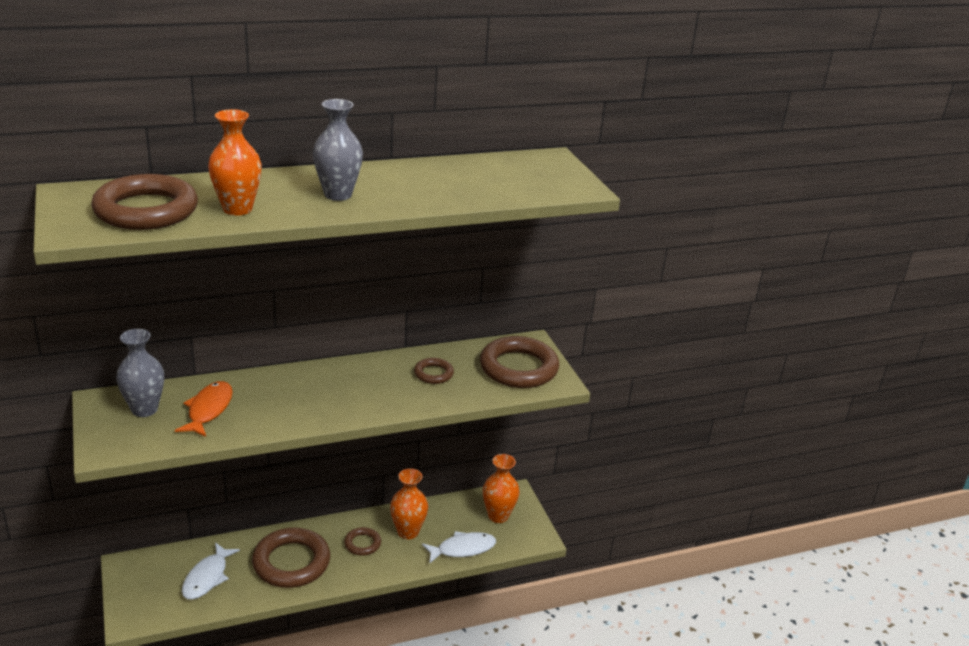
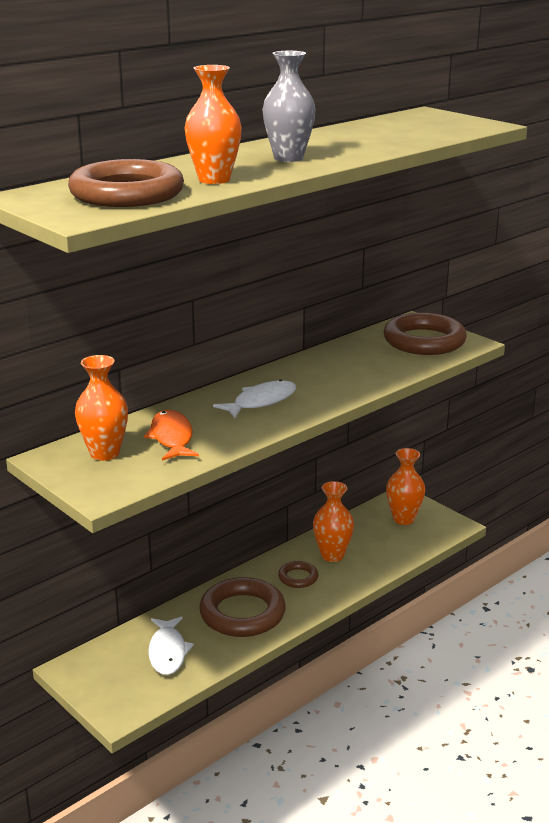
camera: 20 degrees left, 5 degrees down
(144, 409) = (104, 453): grey vase -> orange vase
(433, 374) = (354, 362): brown ring -> none
(462, 549) = (395, 554): white fish -> white fish (261, 401)

